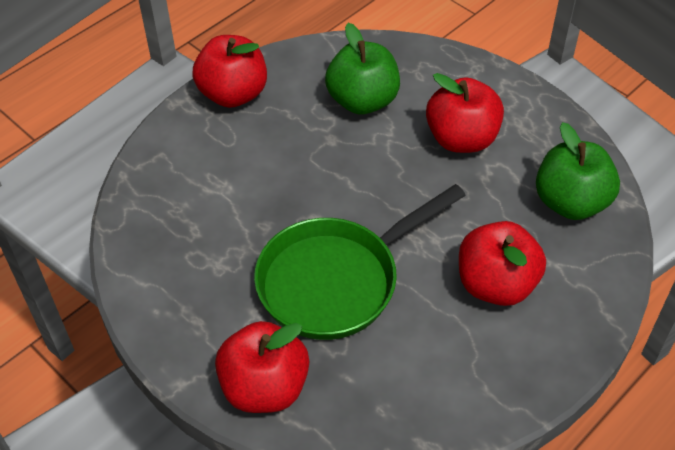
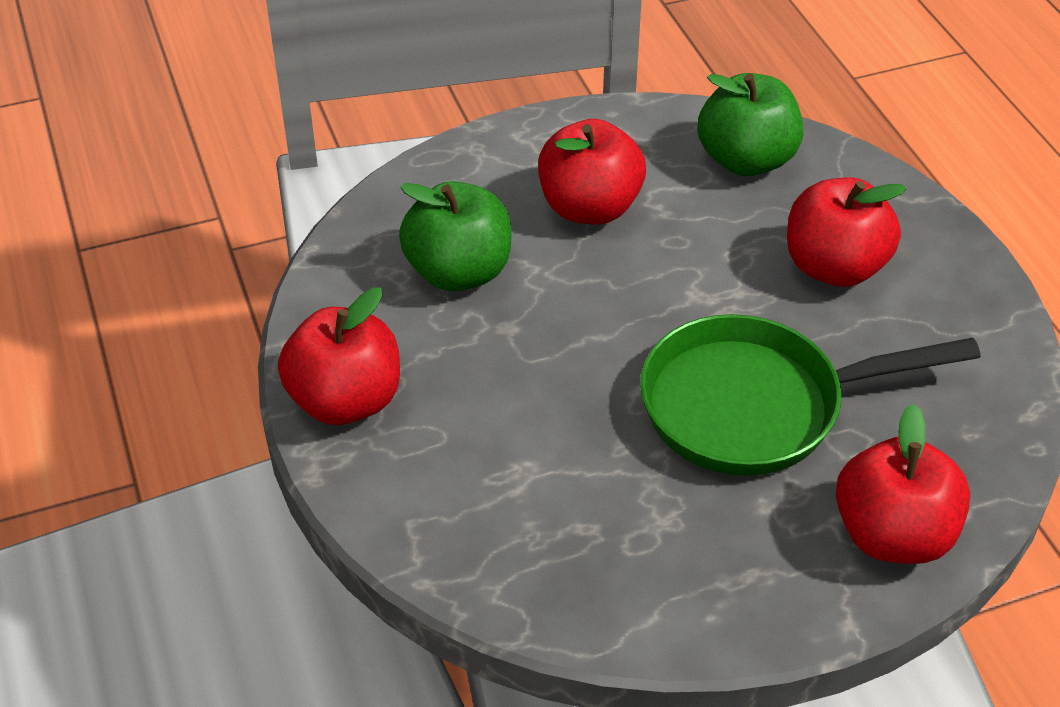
camera: 65 degrees left, 5 degrees down
(337, 280) = (756, 406): green pan -> green pan turned 90 degrees clockwise

